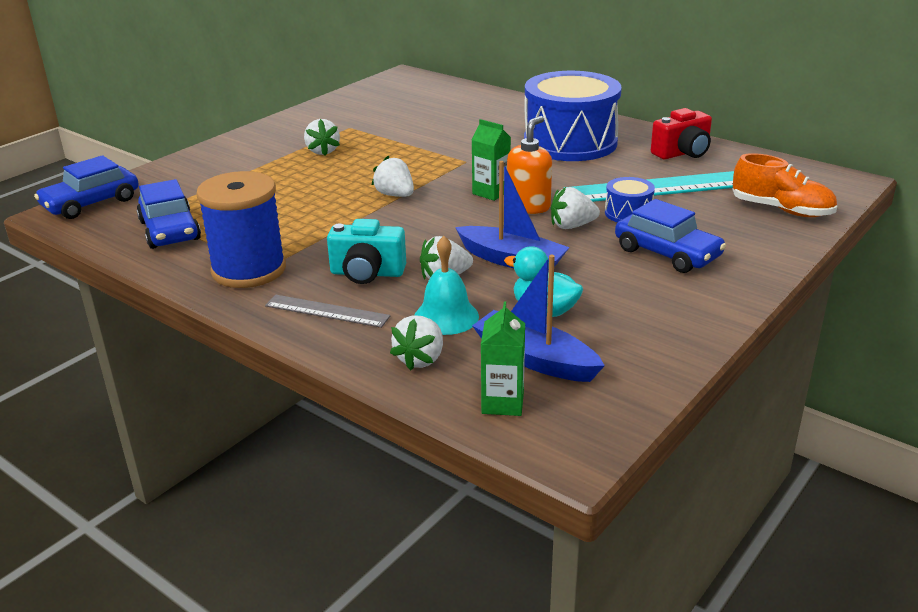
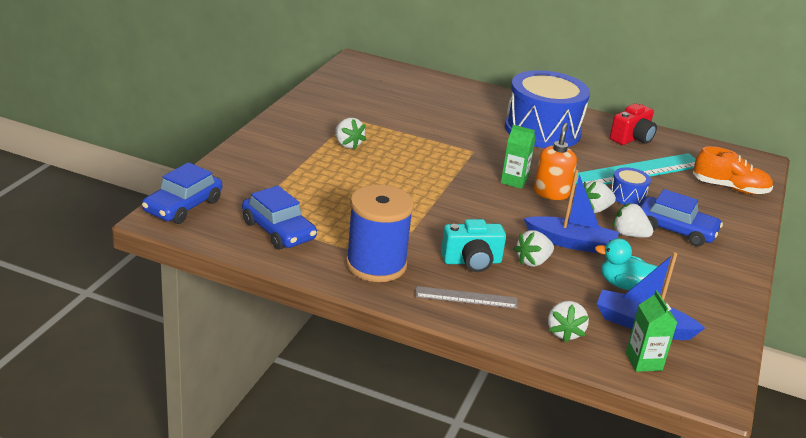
camera: 20 degrees left, 0 degrees up
(395, 195) = (440, 187): white strawberry -> white strawberry (629, 235)
(446, 316) = (557, 295): turquoise bell -> none

